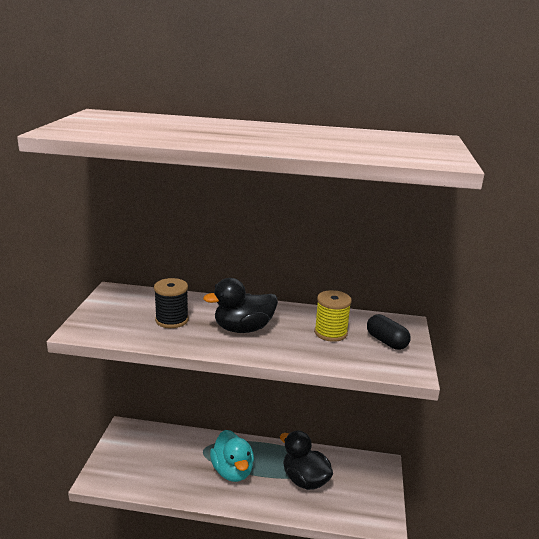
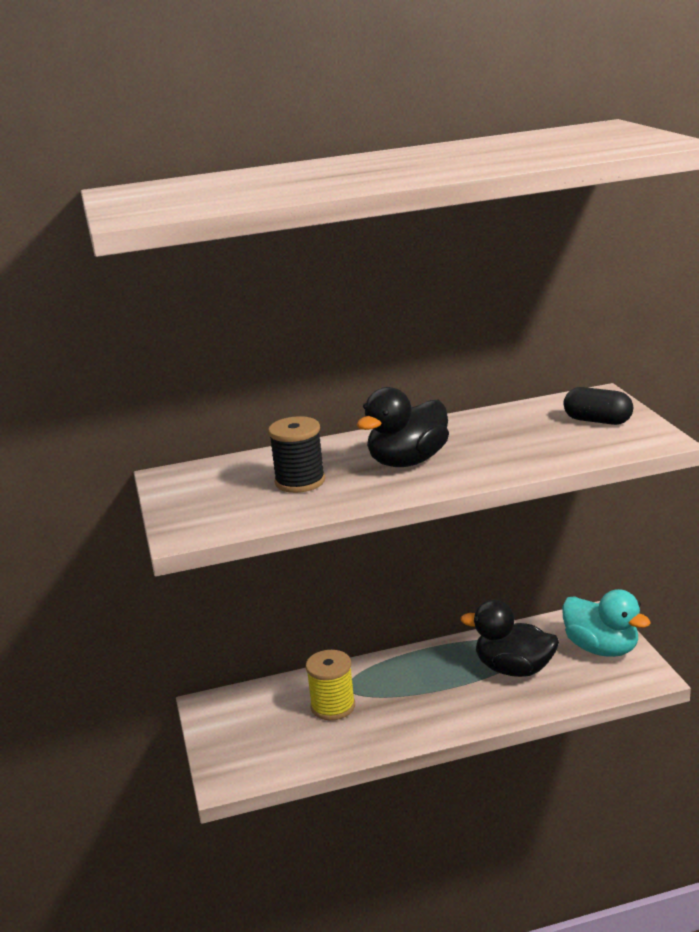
camera: 20 degrees left, 0 degrees up
(232, 471) = (411, 695): turquoise duck -> turquoise duck (601, 648)
(330, 333) = (522, 432): yellow spool -> yellow spool (333, 706)

